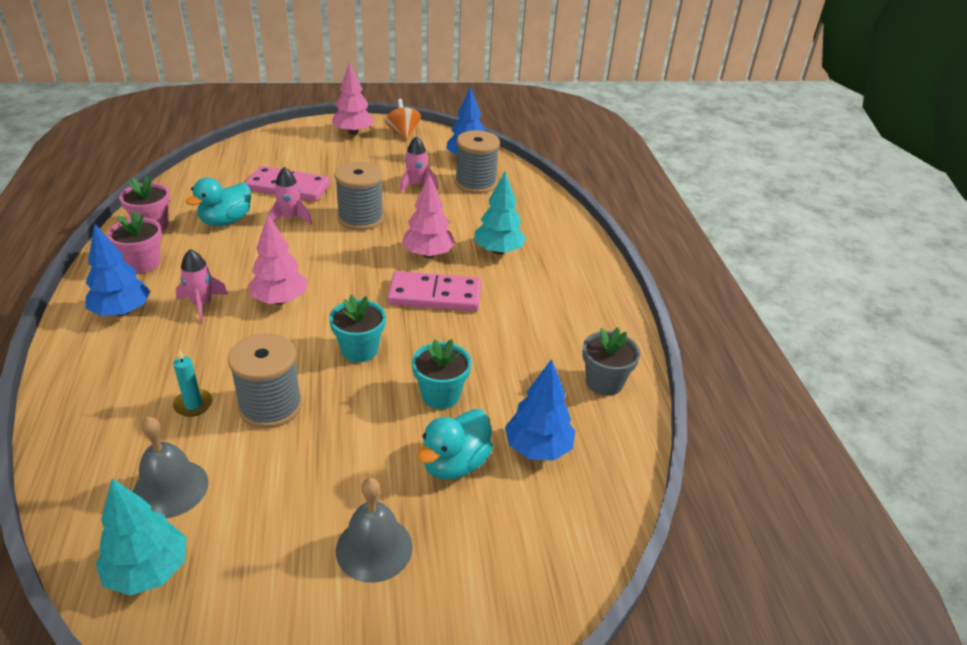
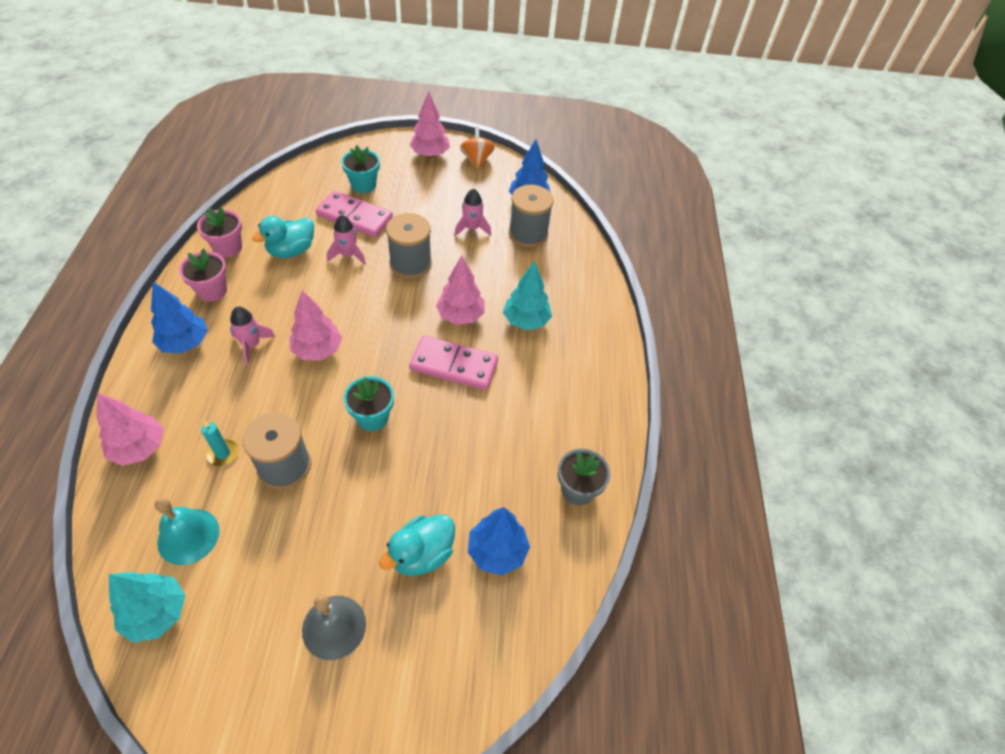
camera: 10 degrees right, 15 degrees up
(88, 413) = (139, 448): none -> pink tree
(170, 488) = (188, 536): grey bell -> turquoise bell
(440, 395) = (429, 479): turquoise flower pot -> turquoise flower pot (363, 185)

